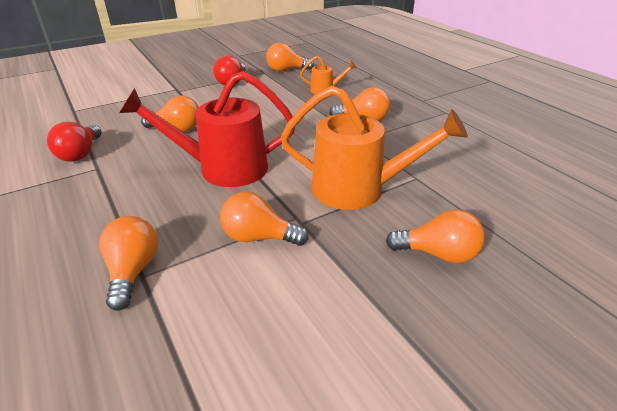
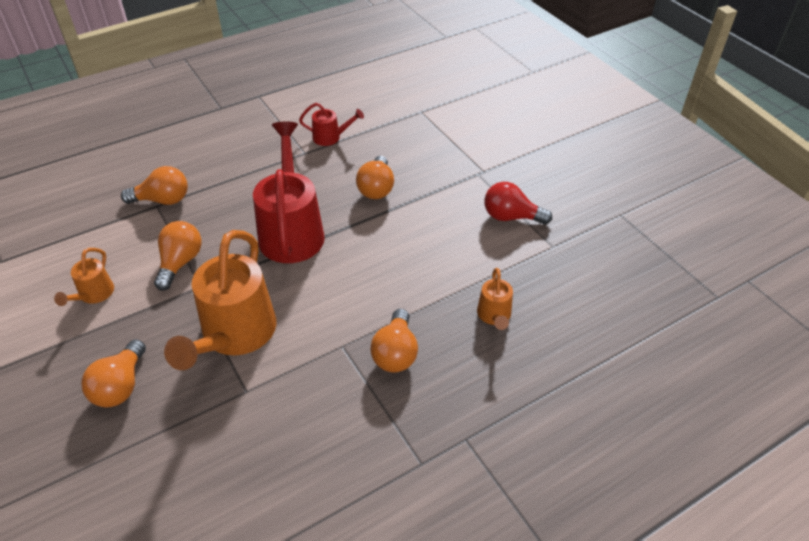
camera: 90 degrees right, 10 degrees up
(80, 154) = (331, 137): red light bulb -> red watering can
(286, 70) = (567, 270): orange light bulb -> none
(310, 307) = (93, 295): none -> orange watering can

